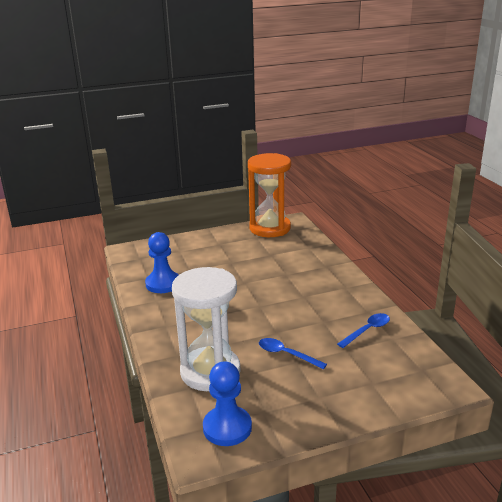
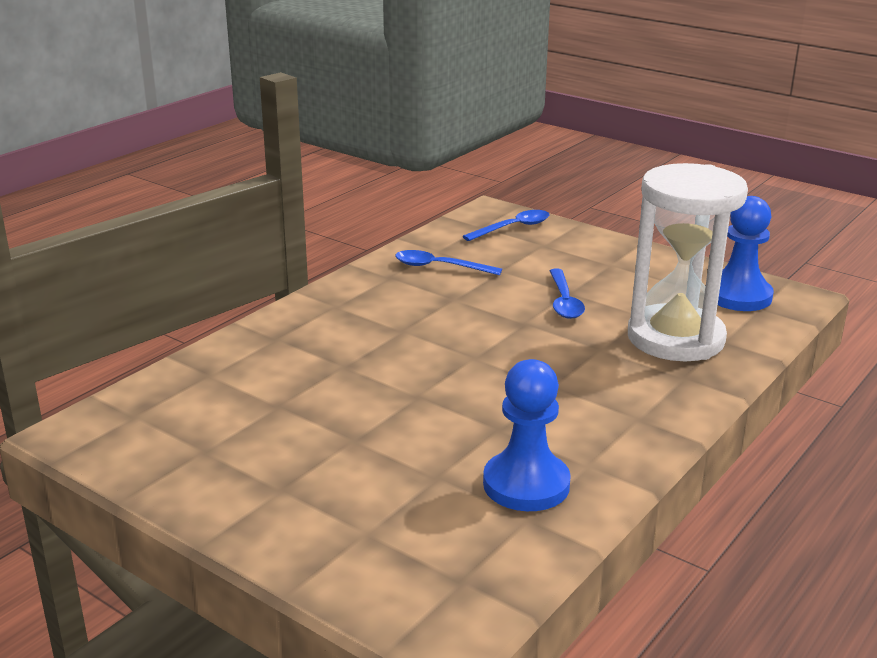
camera: 125 degrees left, 0 degrees up
(270, 228) = (142, 448): orange hourglass -> none
(410, 382) = (513, 228): none -> blue spoon

